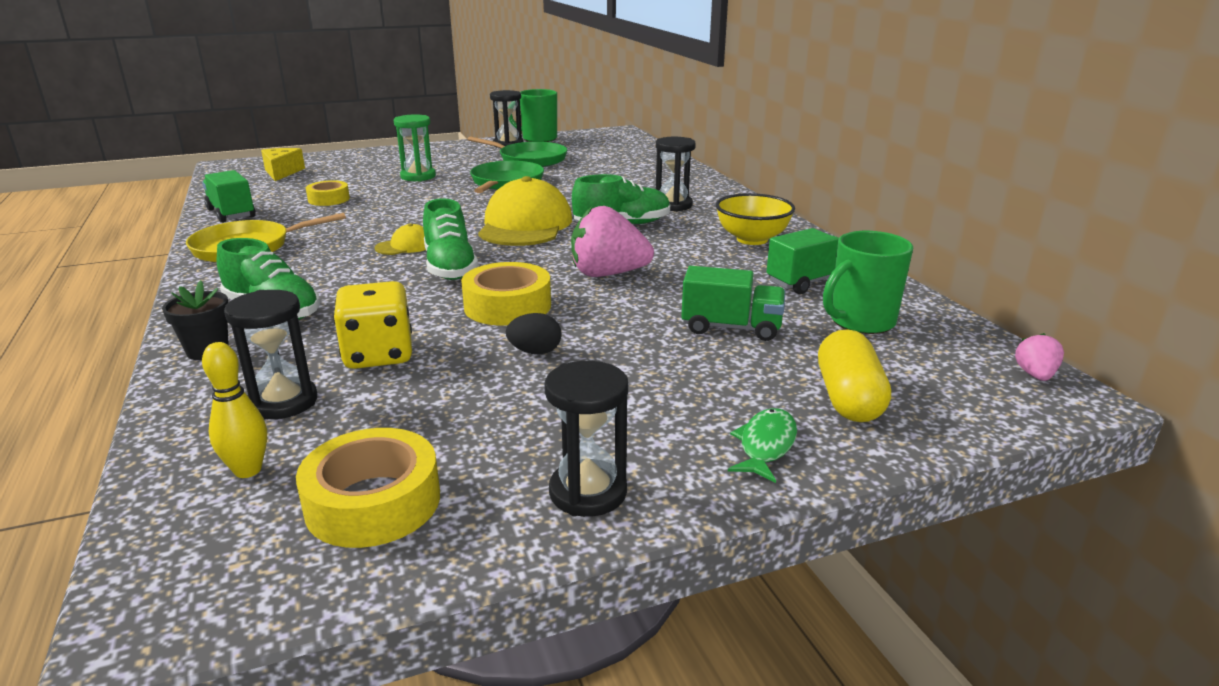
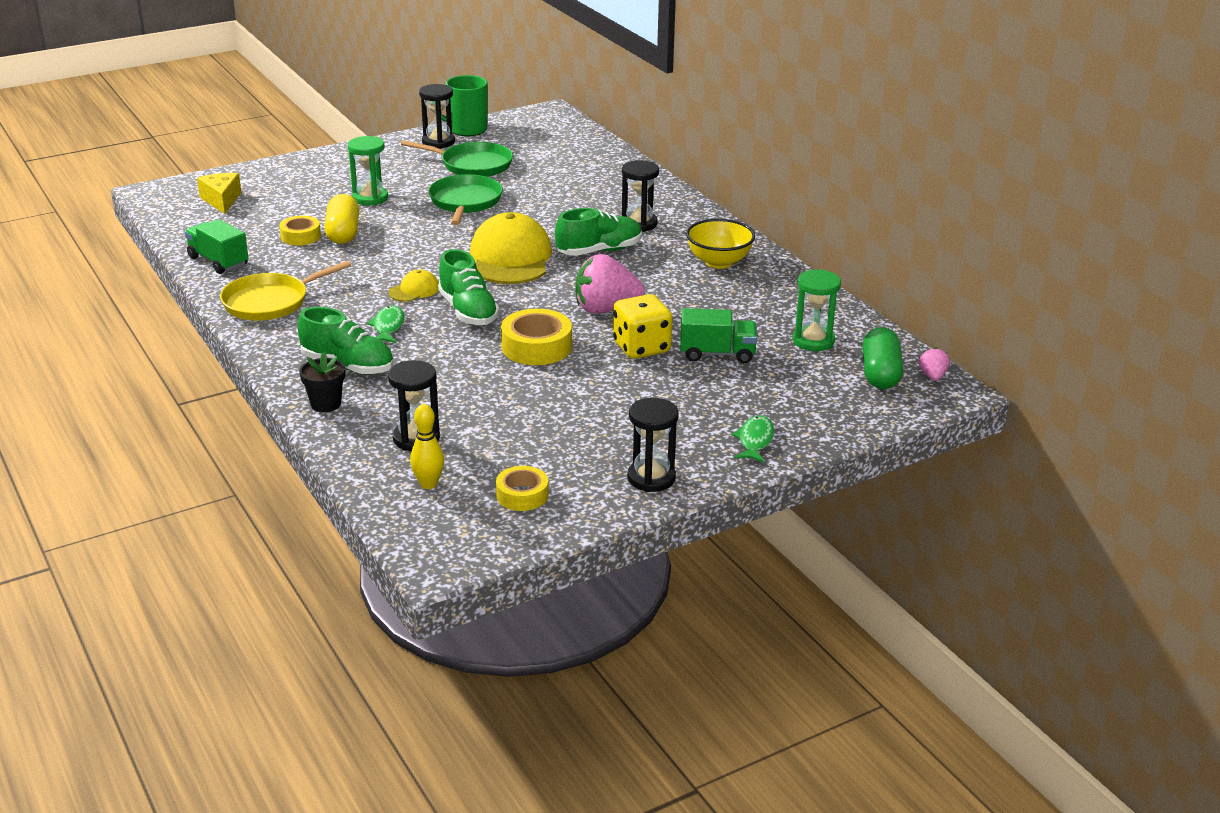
camera: 10 degrees left, 5 degrees up
(351, 276) = (388, 327): none -> green fish
(373, 502) = (522, 495): yellow tape -> yellow tape, size x0.64
(378, 355) = (460, 397): yellow dice -> yellow dice (641, 347)
(535, 352) = (576, 385): black egg -> none
(809, 281) = (771, 305): green truck -> none
(848, 398) = (806, 403): yellow capsule -> yellow capsule (343, 233)
(860, 321) = (813, 341): green mug -> green hourglass
(956, 366) = (880, 374): none -> green capsule

